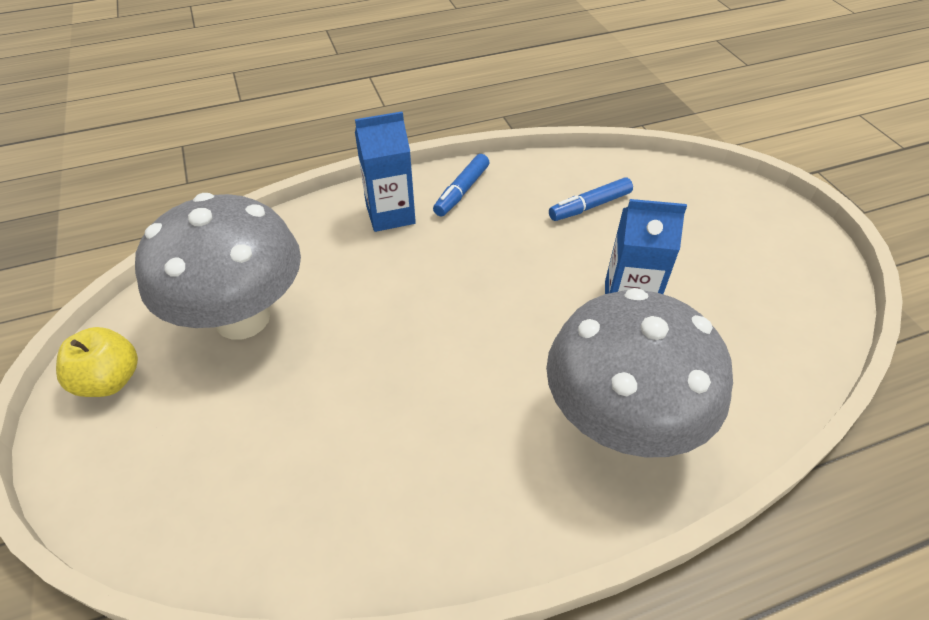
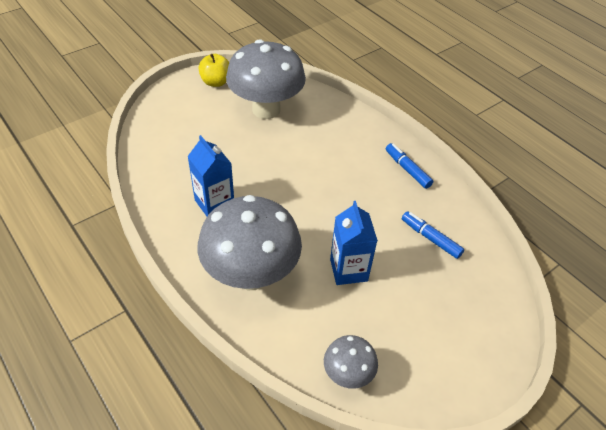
camera: 70 degrees right, 0 degrees up
(390, 214) = (368, 142): blue carton -> blue carton (214, 203)
(461, 191) = (407, 169): blue marker -> blue marker turned 45 degrees clockwise
(799, 346) = (348, 374): none -> grey mushroom

